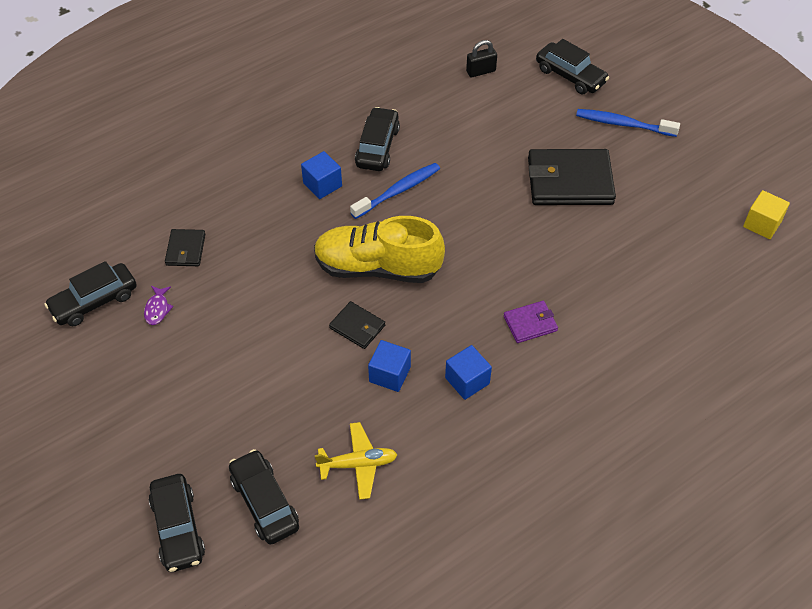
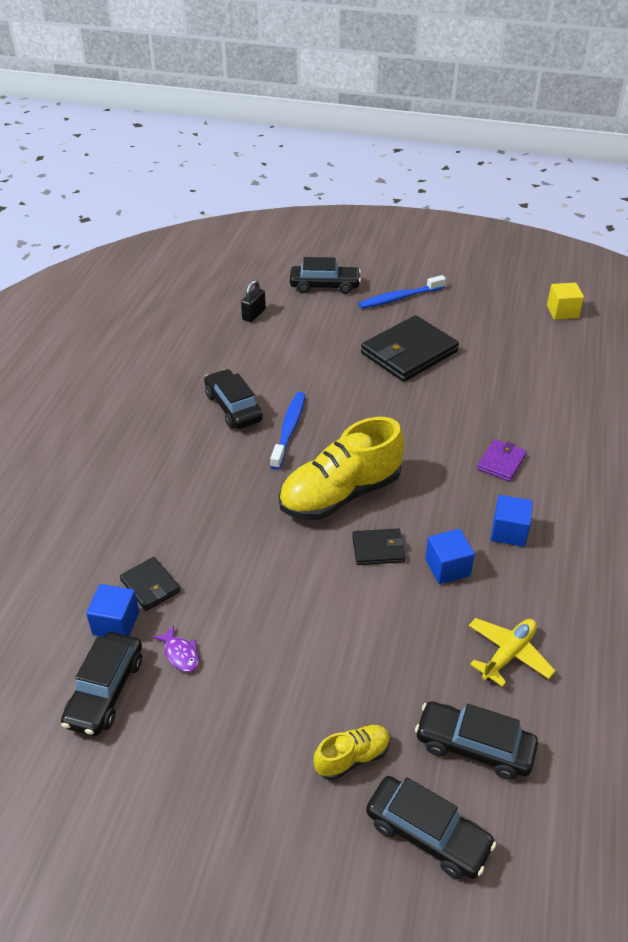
camera: 40 degrees left, 10 degrees down
(186, 450) = (352, 757): none -> yellow shoe
(322, 184) = (219, 460): blue cube -> blue cube (116, 623)

